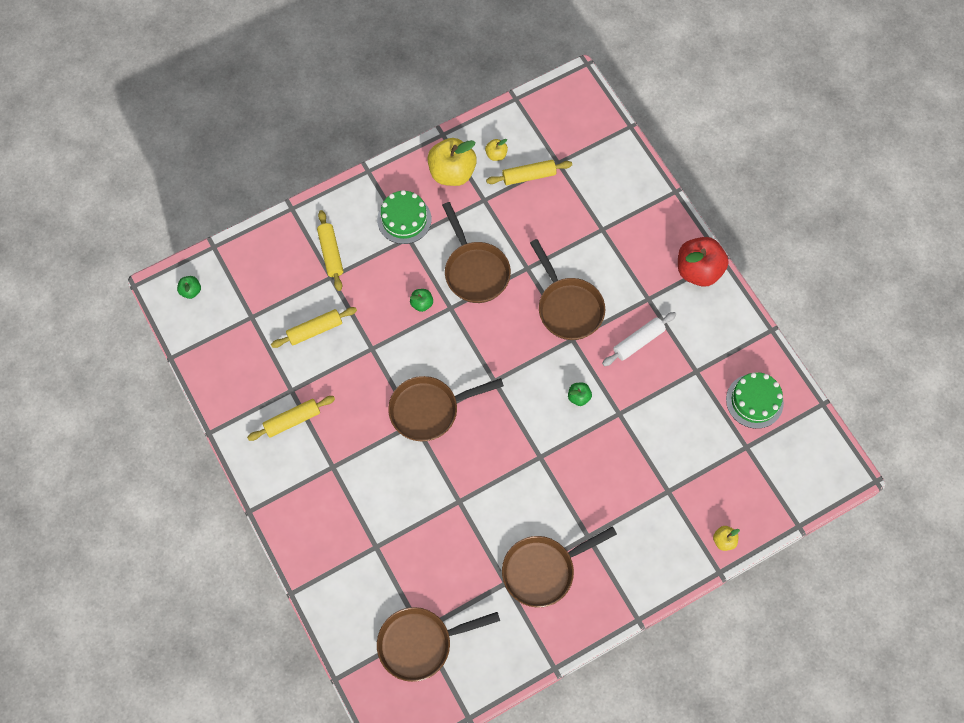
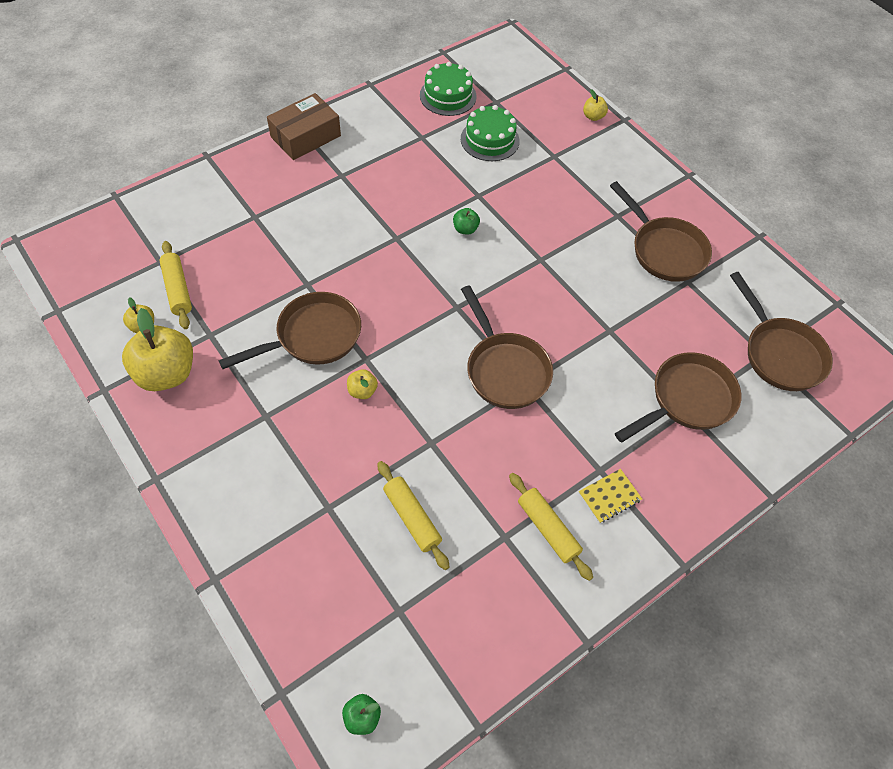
camera: 100 degrees left, 10 degrees down
(310, 469) = (609, 496): none -> yellow notebook
(331, 253) = (291, 512): yellow rolling pin -> none
(404, 219) = (237, 424): green cake -> green cake (490, 140)
(422, 303) = (362, 391): green apple -> yellow apple
(568, 307) = (356, 243): brown pan -> brown pan (687, 400)
(638, 341) = (393, 182): white rolling pin -> none
(698, 270) = (305, 136): red apple -> brown box

